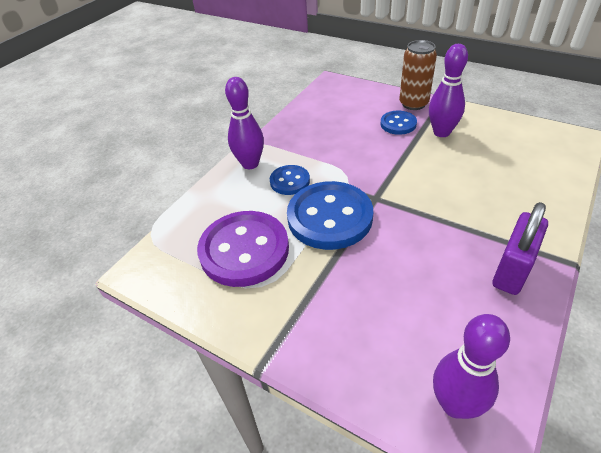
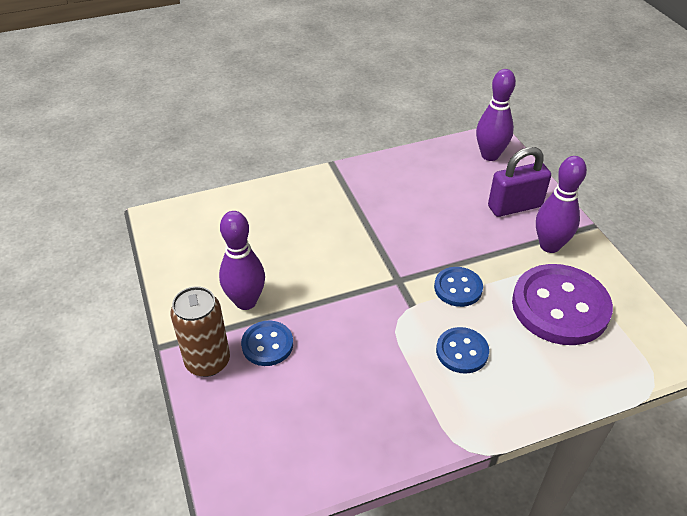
camera: 145 degrees left, 0 degrees up
(250, 164) = (488, 409): purple bowling pin -> purple bowling pin (549, 246)
(330, 217) = (458, 288): blue button -> blue button, size x0.52
(512, 270) = (373, 179): purple padlock -> purple padlock (515, 206)

